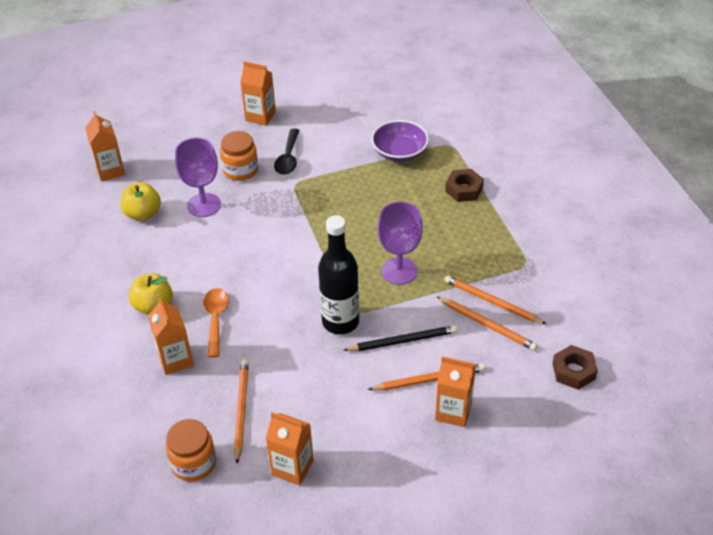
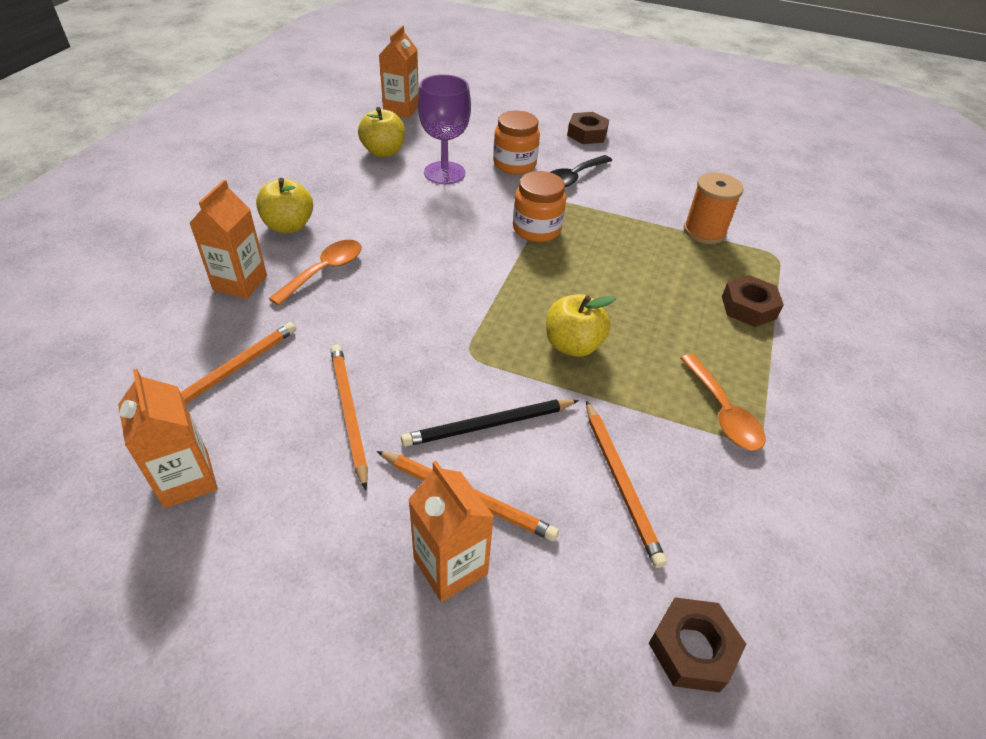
camera: 35 degrees right, 0 degrees up
(193, 463) = (111, 393): orange jar -> orange jar (536, 229)
(260, 116) = (587, 134): orange carton -> brown nut
(340, 322) = (442, 355): black bottle -> none
(399, 152) = (704, 231): purple bowl -> orange spool
(399, 271) = (573, 345): purple goblet -> yellow apple
(403, 341) = (488, 425): black pencil -> black pencil turned 135 degrees clockwise
(492, 302) = (657, 457): orange pencil -> orange pencil (349, 413)
(500, 259) = (723, 412): none -> orange spoon

